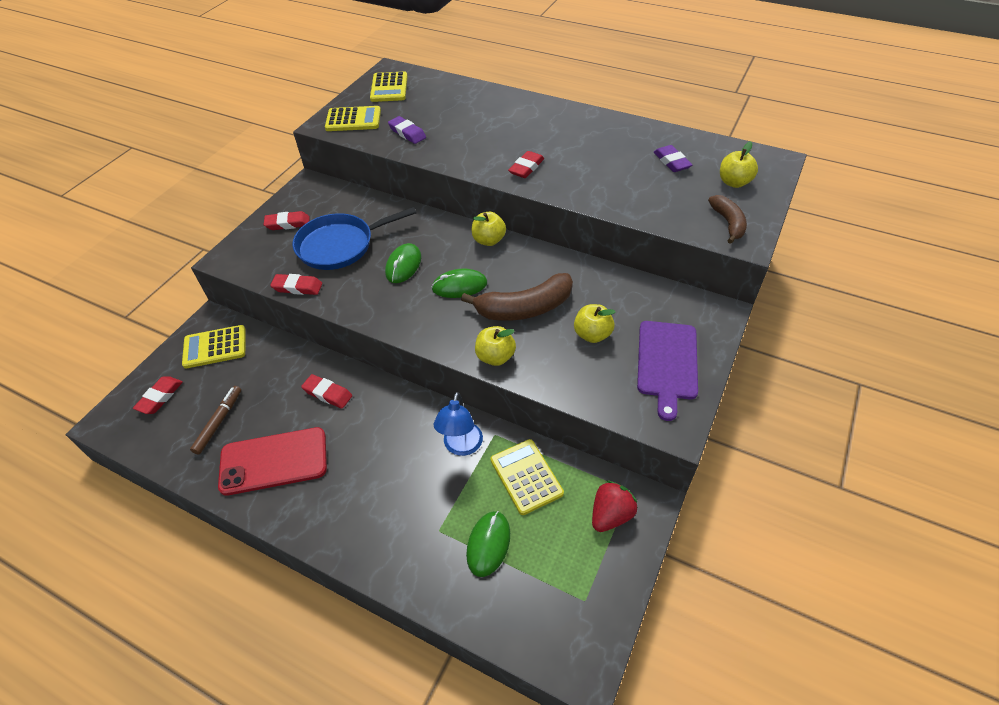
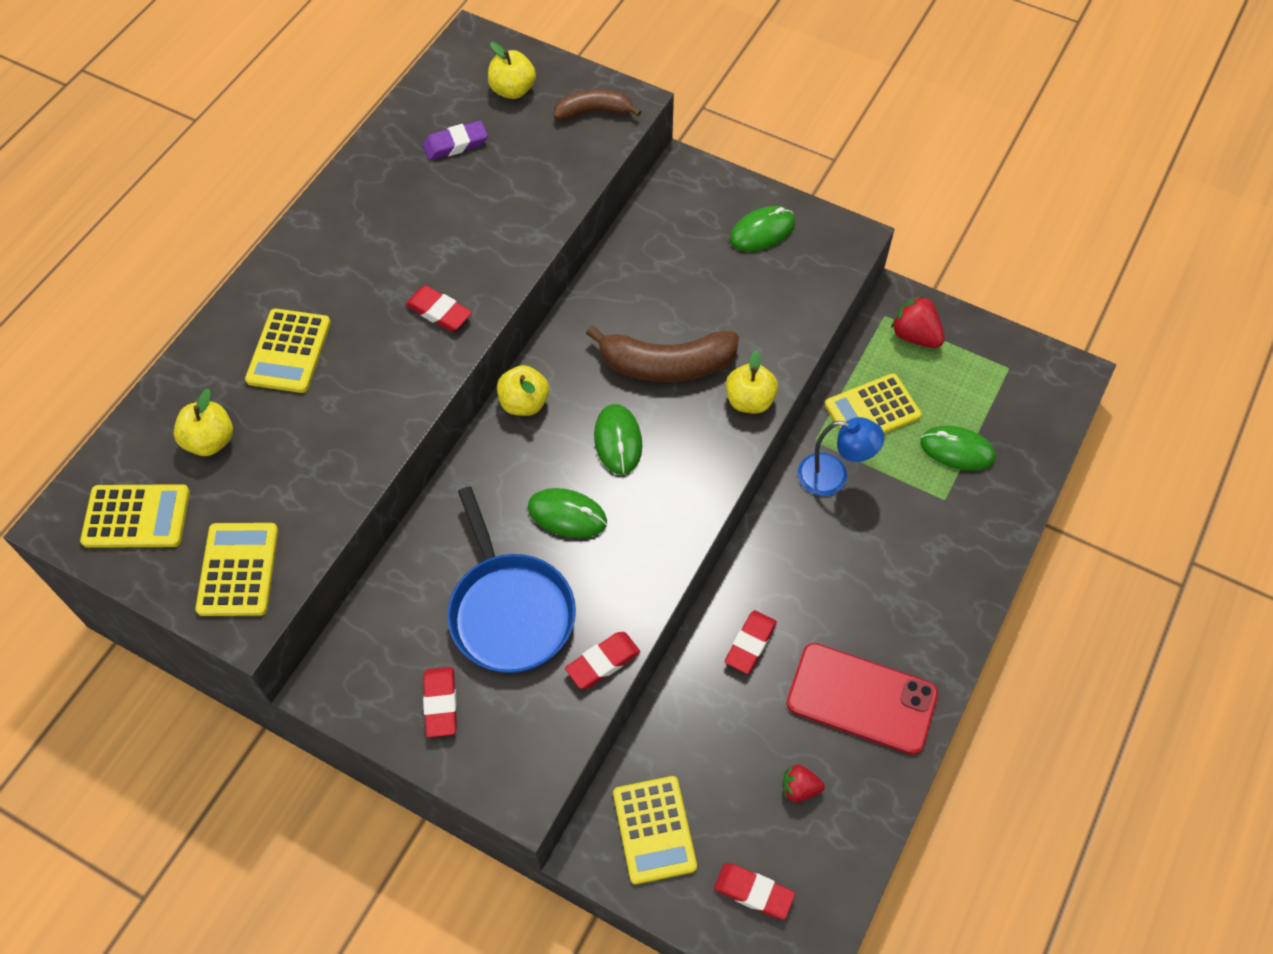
camera: 90 degrees left, 10 degrees up
(218, 422) = (799, 788): brown marker -> red strawberry
(274, 461) = (861, 698): red phone -> red phone turned 60 degrees counterclockwise
(297, 287) = (603, 662): red eraser -> red eraser turned 45 degrees clockwise
(407, 133) = (304, 478): purple eraser -> none
(493, 118) = (289, 351): none -> yellow calculator
(524, 308) = (666, 365): brown banana -> brown banana turned 105 degrees clockwise
(592, 334) = (715, 297): yellow apple -> yellow apple (210, 441)
(667, 363) = (762, 231): purple cutting board -> green mouse

